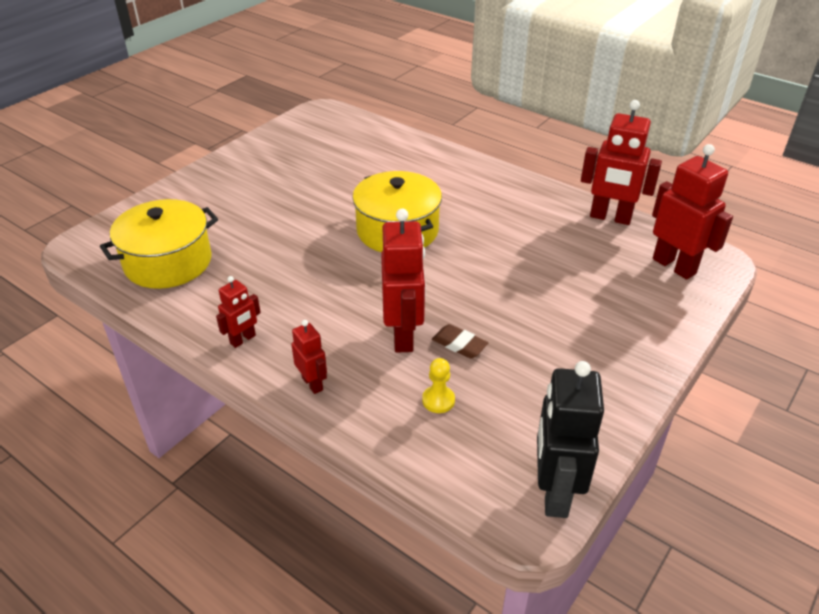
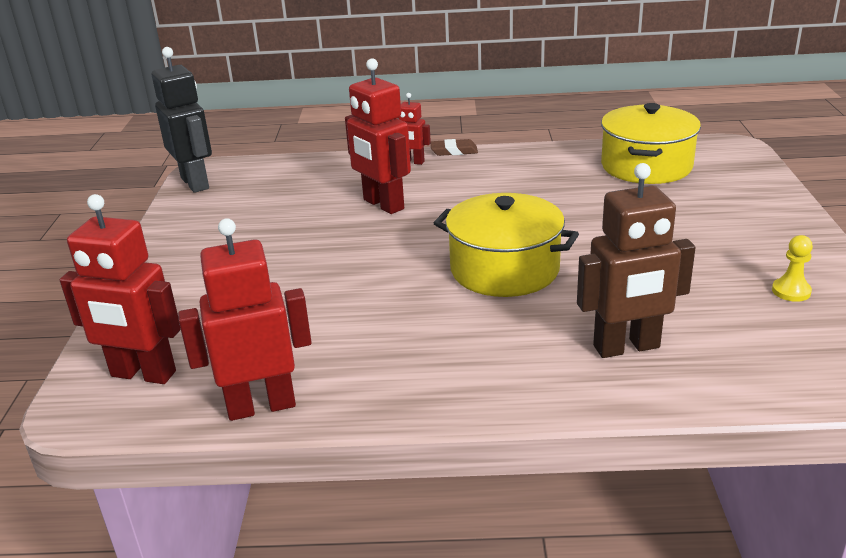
camera: 145 degrees right, 10 degrees down
(243, 340) = (497, 159): red robot -> none
(404, 165) = (626, 347): none -> brown robot
(438, 400) = (313, 187): yellow pawn -> yellow pawn (791, 291)
(459, 344) = (331, 217): brown eraser -> brown eraser (454, 151)

